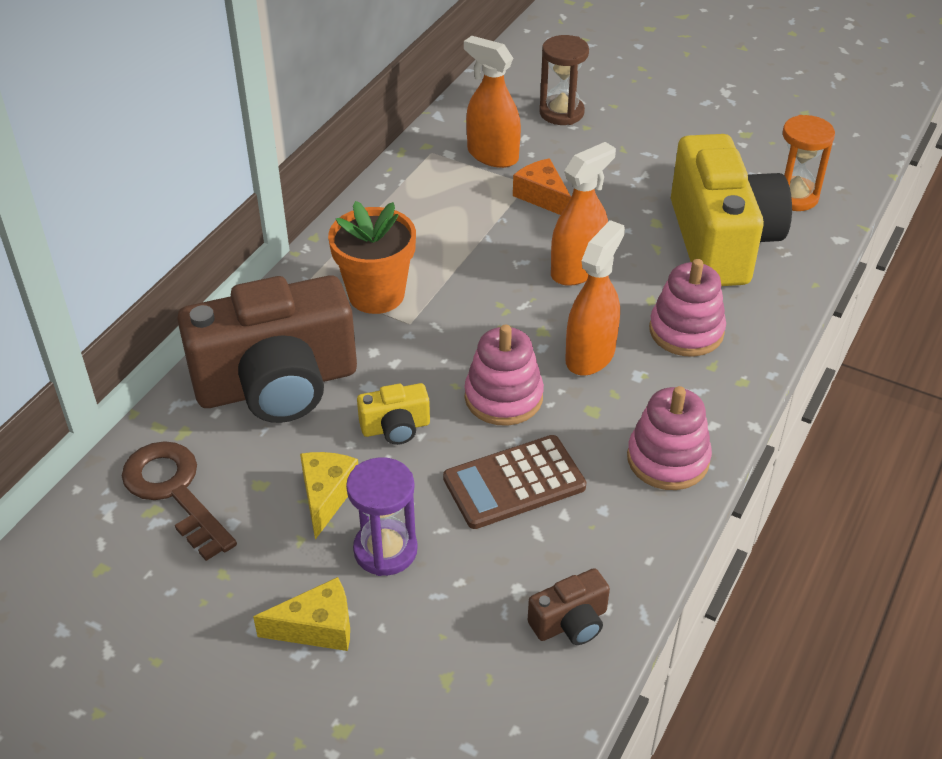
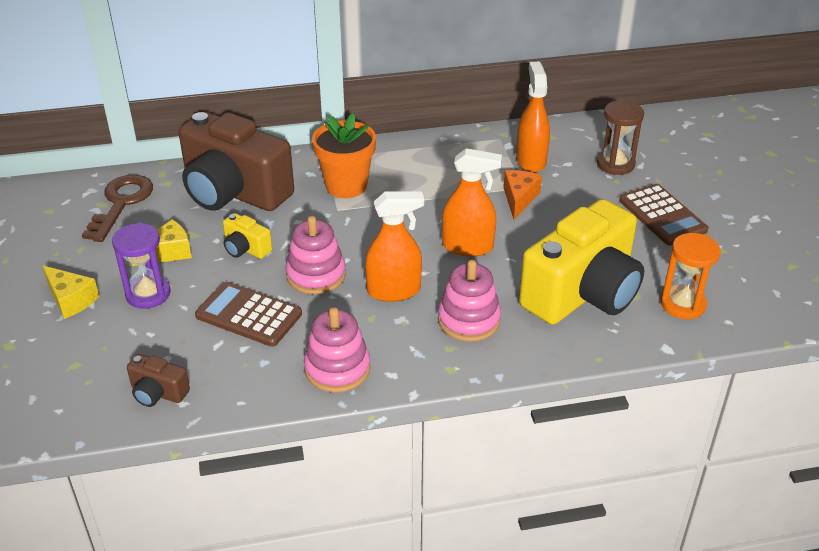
camera: 50 degrees right, 5 degrees down
(665, 134) = (662, 215): none -> brown calculator

